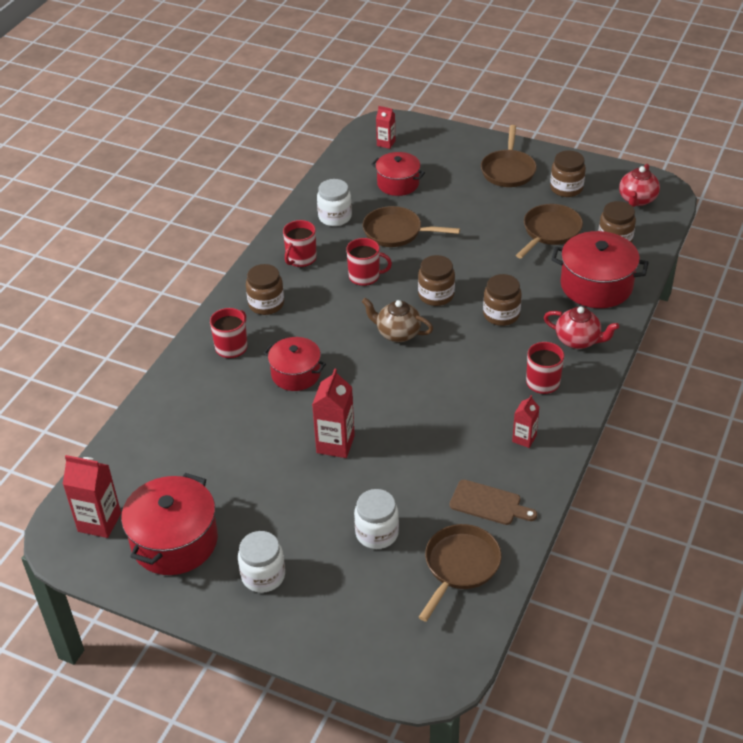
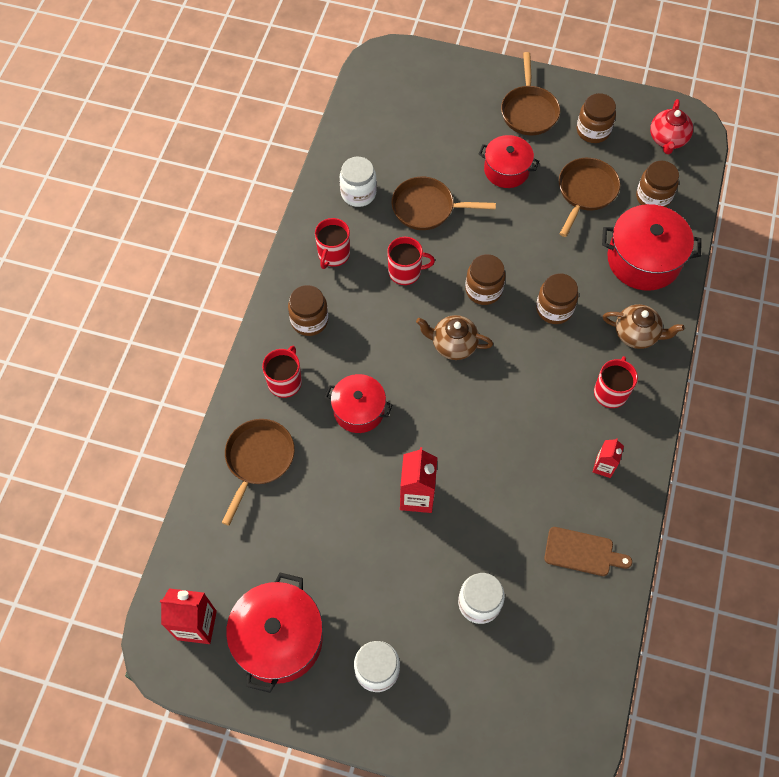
camera: 10 degrees left, 20 degrees up
(386, 143) = (393, 84): red carton -> none
(398, 183) = (416, 140): red pot -> red pot (506, 170)
(460, 566) = (567, 632): brown pan -> brown pan (258, 460)
(578, 340) = (636, 334): red teapot -> brown teapot

